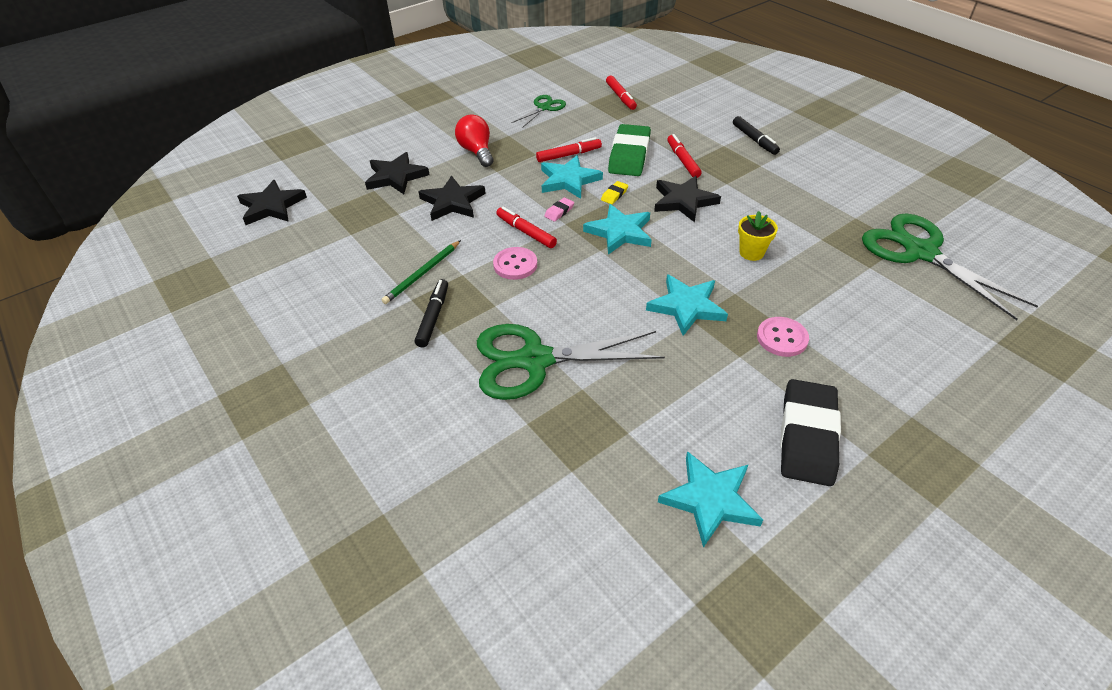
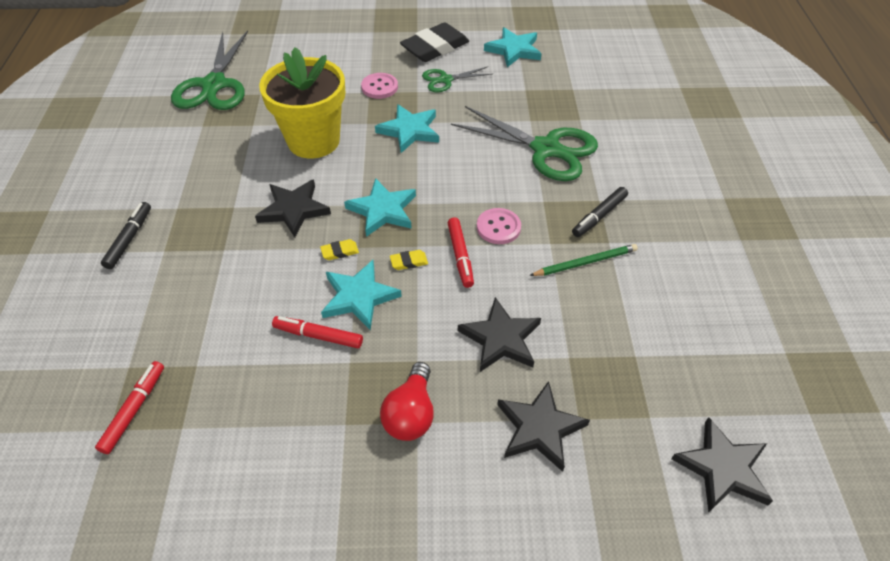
camera: 145 degrees left, 5 degrees up
(544, 108) = (245, 457): green scissors -> green scissors (445, 80)
(559, 211) = (409, 262): pink eraser -> yellow eraser
(629, 155) = (263, 294): green eraser -> none
(683, 160) = (227, 255): red marker -> none
(751, 252) = (313, 141): yellow flower pot -> yellow flower pot, size x2.34

